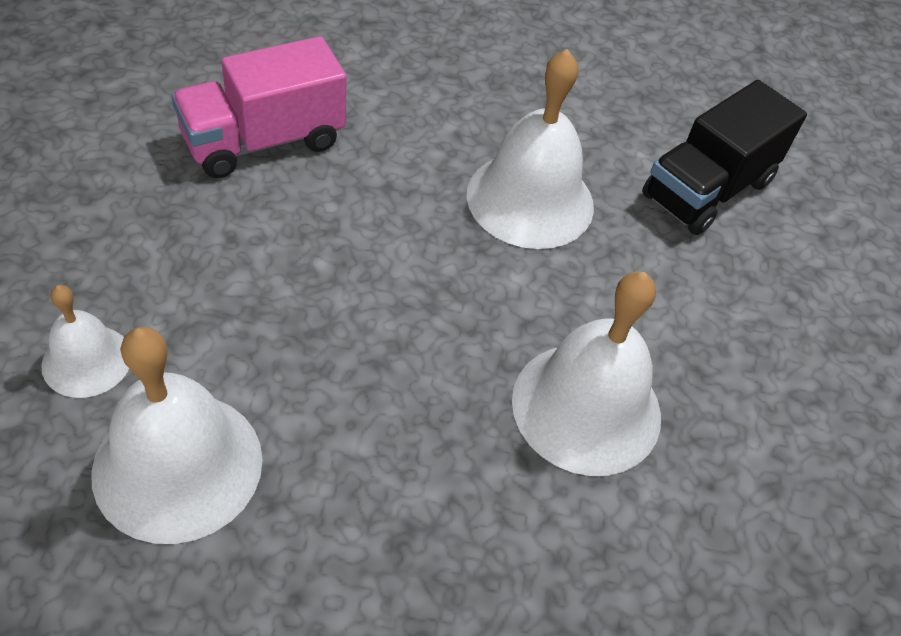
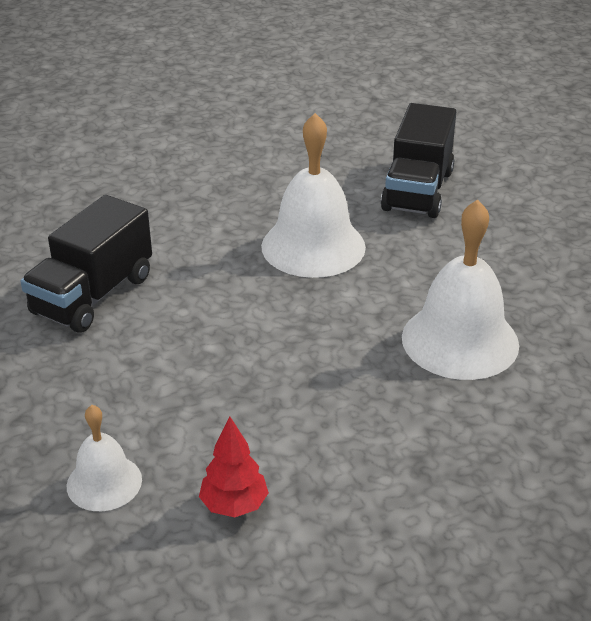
camera: 25 degrees left, 15 degrees down
(178, 465) = (234, 505): white bell -> red tree
(263, 141) = (93, 295): pink truck -> black truck

